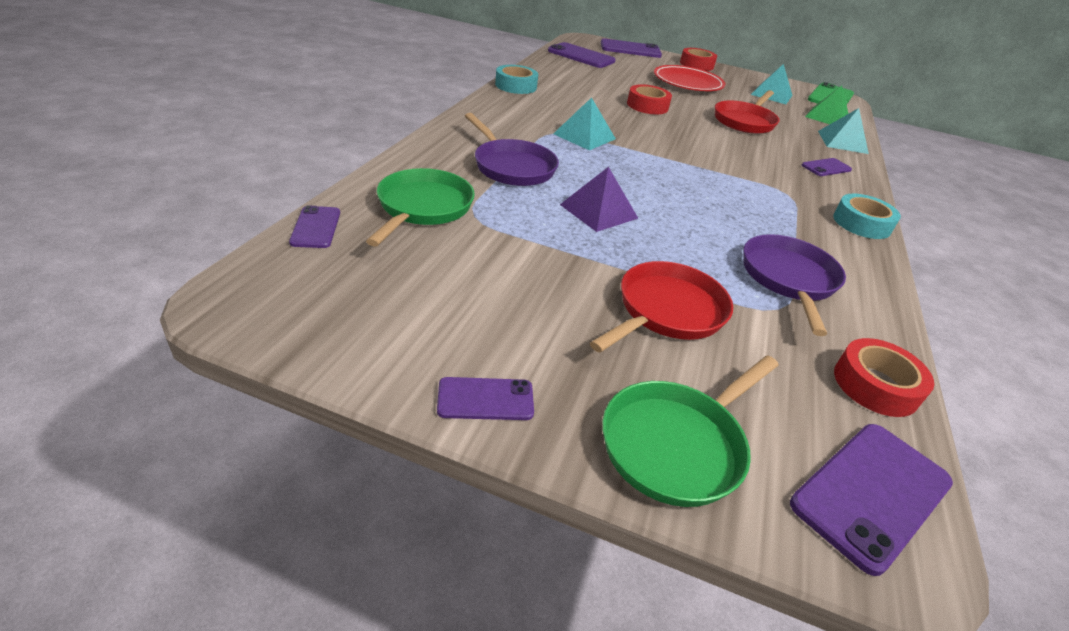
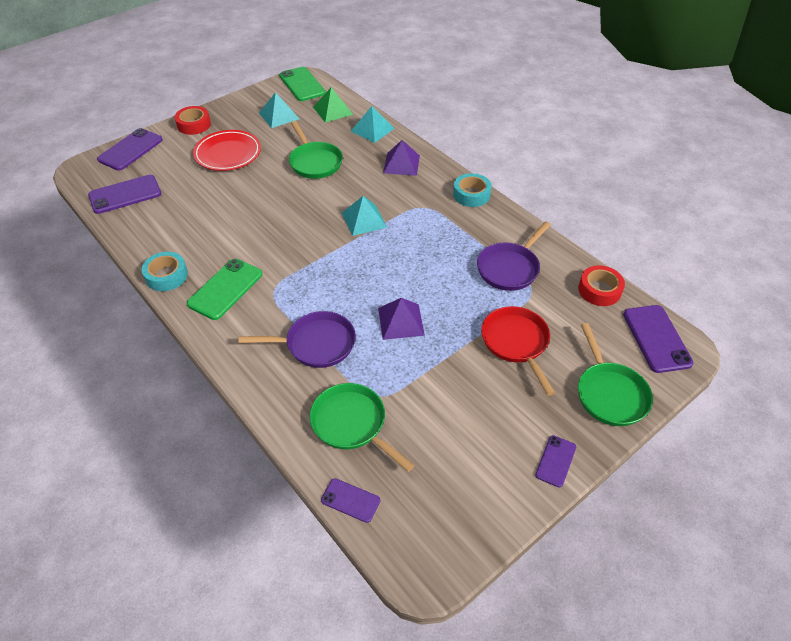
camera: 55 degrees left, 10 degrees up
(530, 111) = (225, 289): none -> green phone
(584, 136) = (289, 274): turquoise pyramid -> turquoise pyramid (364, 220)
(647, 106) = (257, 205): red tape -> none
(745, 121) = (315, 162): red pan -> green pan
(788, 279) = (509, 268): purple pan -> purple pan turned 90 degrees counterclockwise
(826, 167) = (401, 164): purple phone -> purple pyramid

